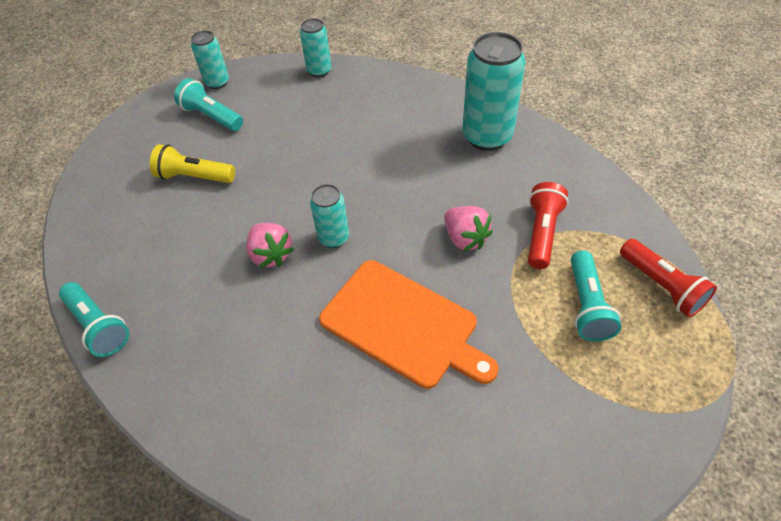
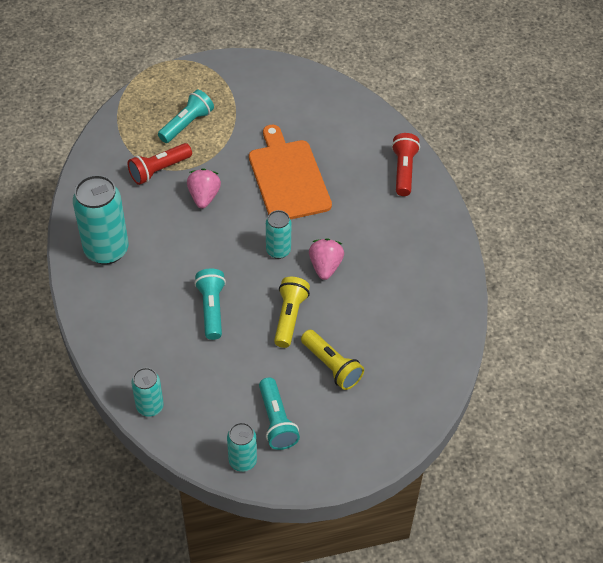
camera: 145 degrees left, 0 degrees up
(98, 326) = (459, 292): turquoise flashlight -> turquoise flashlight (212, 309)
(267, 189) = (289, 317): none -> yellow flashlight
(661, 286) = (139, 107): red flashlight -> red flashlight (404, 171)

